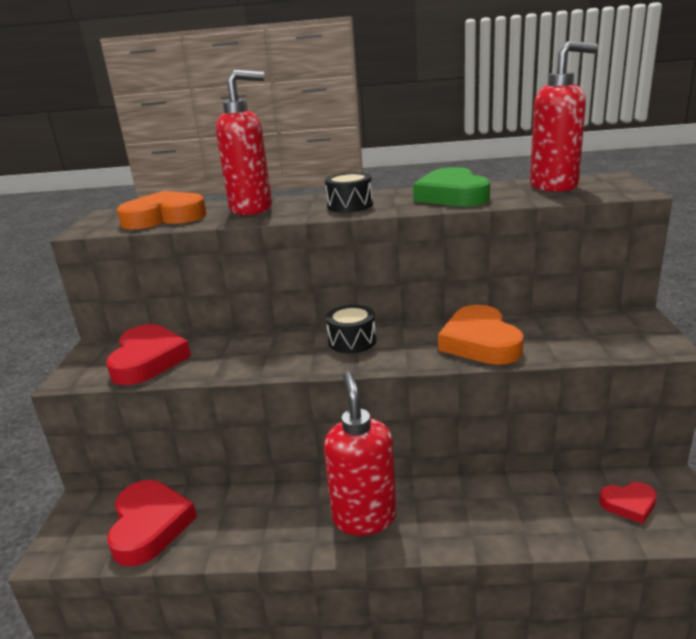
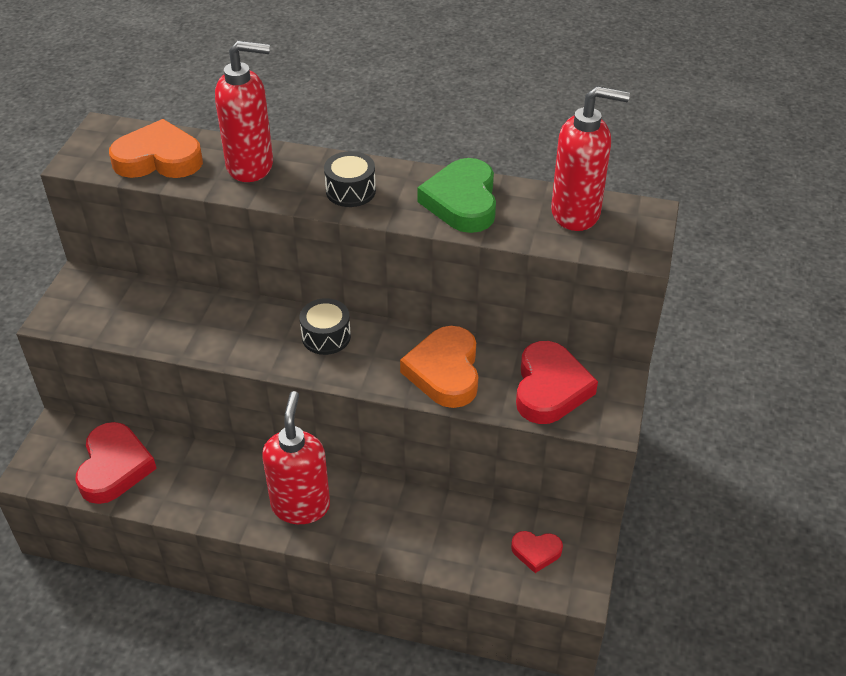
camera: 10 degrees right, 20 degrees up
(148, 360) = (127, 312): red heart -> red heart (550, 388)

